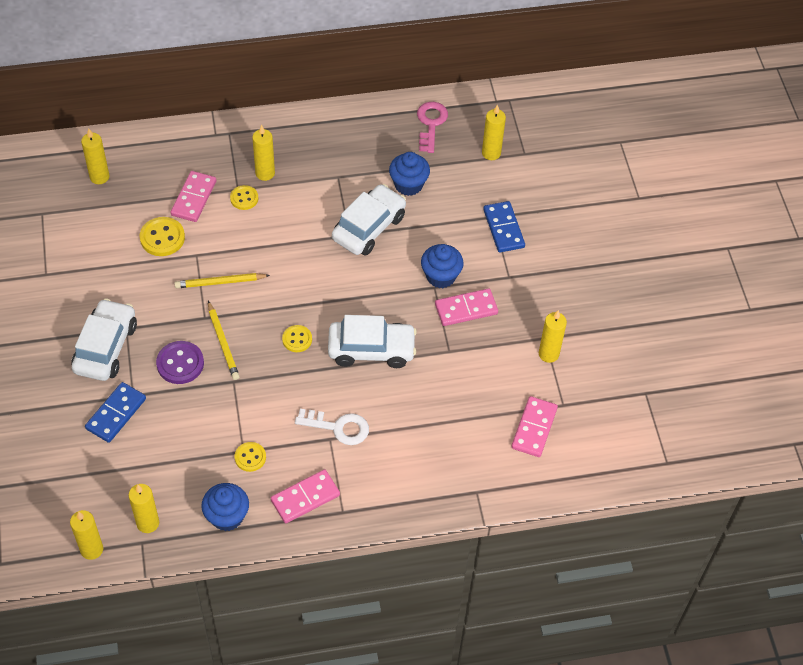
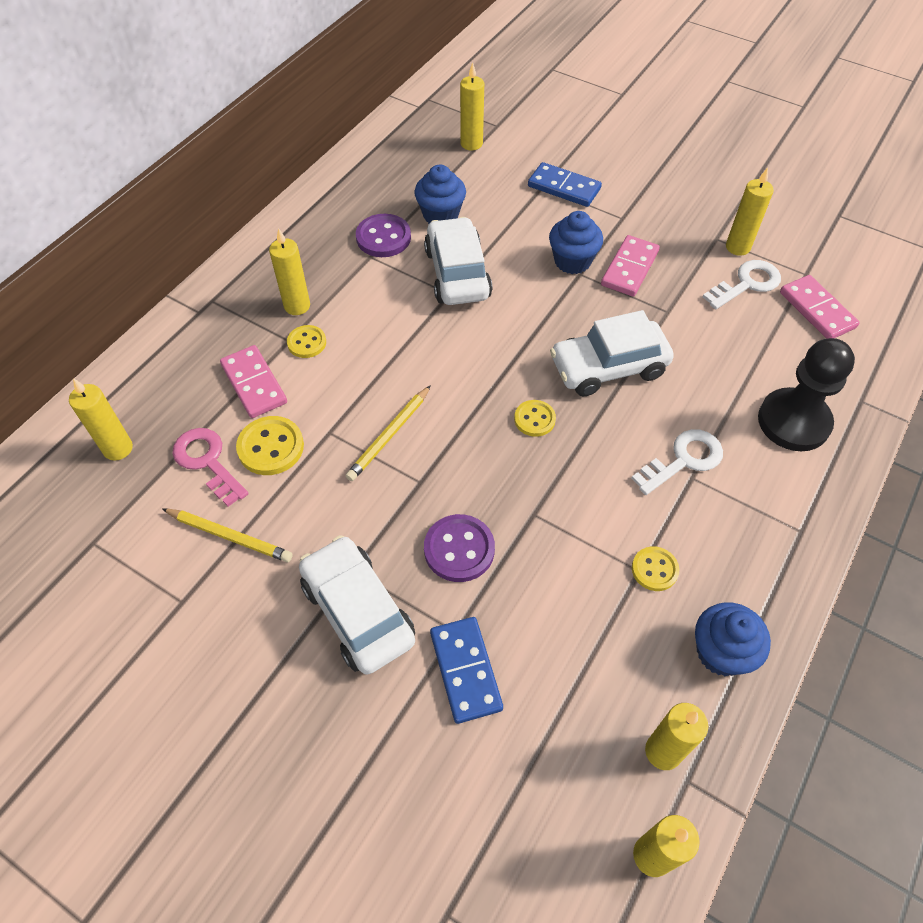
camera: 45 degrees left, 0 degrees up
(223, 342) = (472, 488): yellow pencil -> yellow pencil (230, 536)
(305, 498) = (755, 553): pink domino -> none
(359, 171) = (383, 238): none -> purple button
(371, 349) = (608, 367): white car -> white car turned 150 degrees counterclockwise
(422, 465) = (793, 422): none -> black pawn
(431, 123) = (390, 158): pink key -> pink key (207, 461)
(518, 378) = (747, 283): none -> white key

